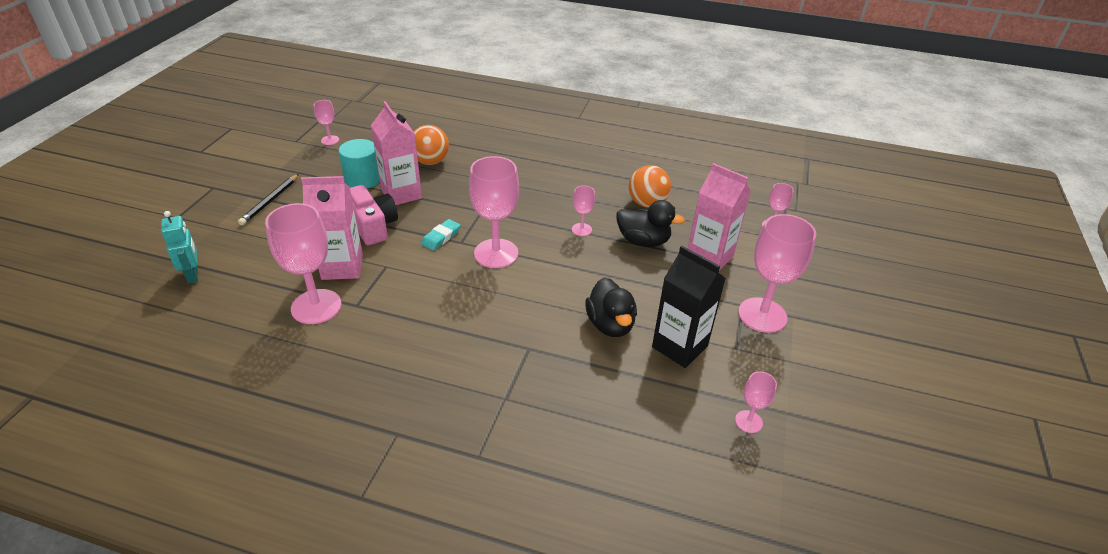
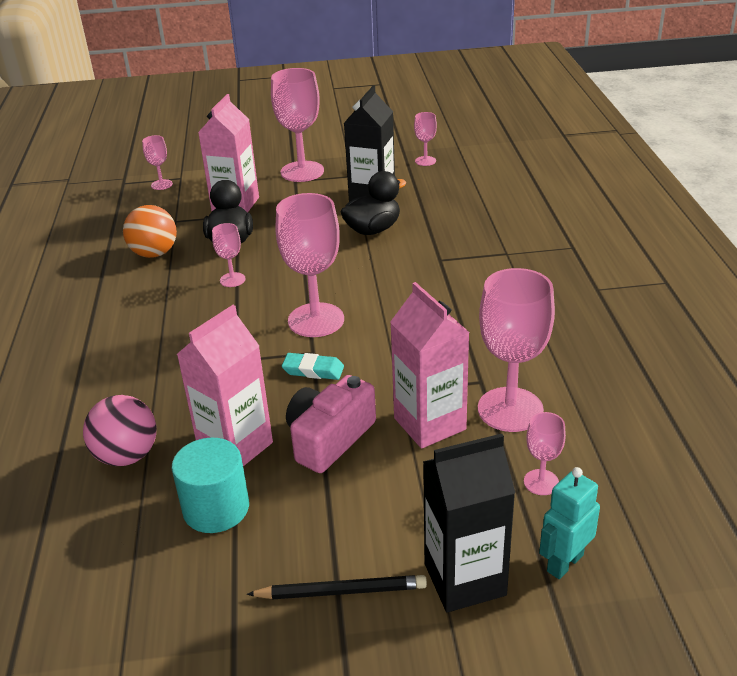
camera: 110 degrees left, 5 degrees down
(228, 238) = (464, 579): none -> black carton
(330, 140) = (96, 629): pink goblet -> pink goblet (541, 482)
(430, 161) = (127, 456): orange ball -> pink ball

